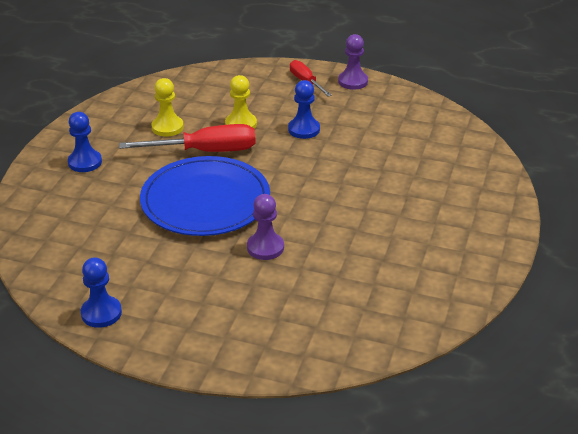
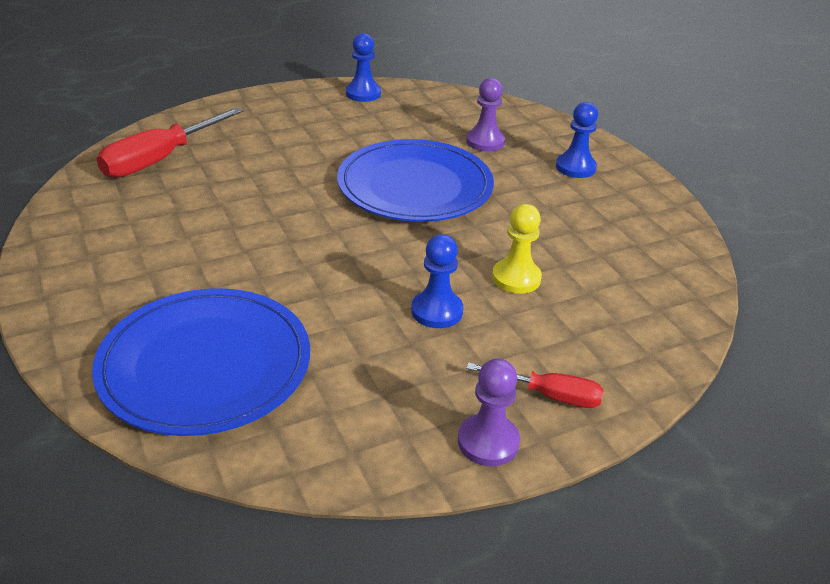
camera: 135 degrees right, 0 degrees up
(167, 127) = (579, 234): yellow pawn -> none
(206, 151) = (495, 229): red screwdriver -> red screwdriver (160, 160)
(265, 247) = (302, 175): purple pawn -> purple pawn (485, 142)
(442, 158) = (205, 365): none -> blue plate

